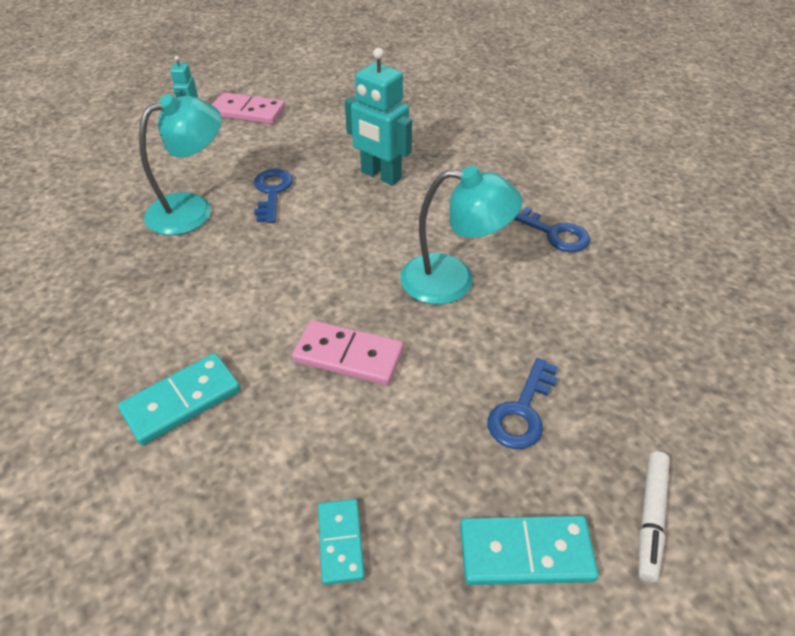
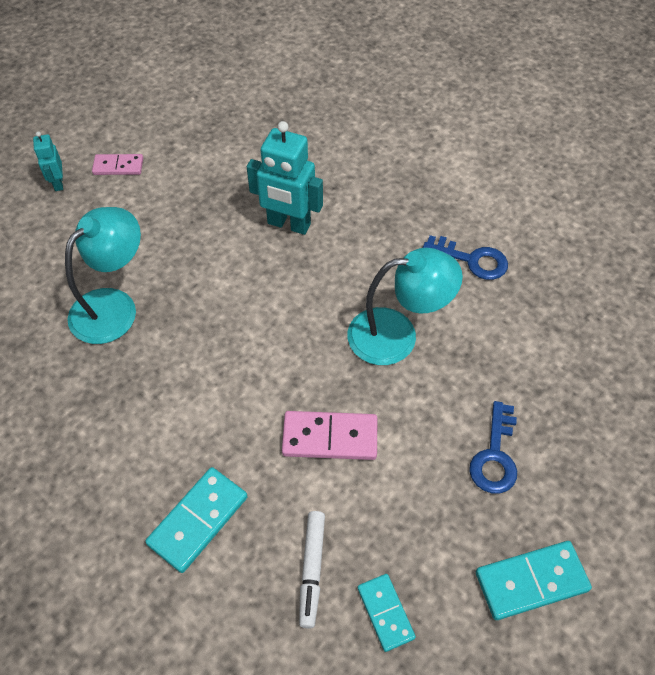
camera: 15 degrees left, 10 degrees up
(248, 112) = (118, 166): pink domino -> pink domino, size x0.65
(272, 192) = (187, 268): blue key -> none
(650, 518) = (617, 526): white marker -> white marker (312, 570)

